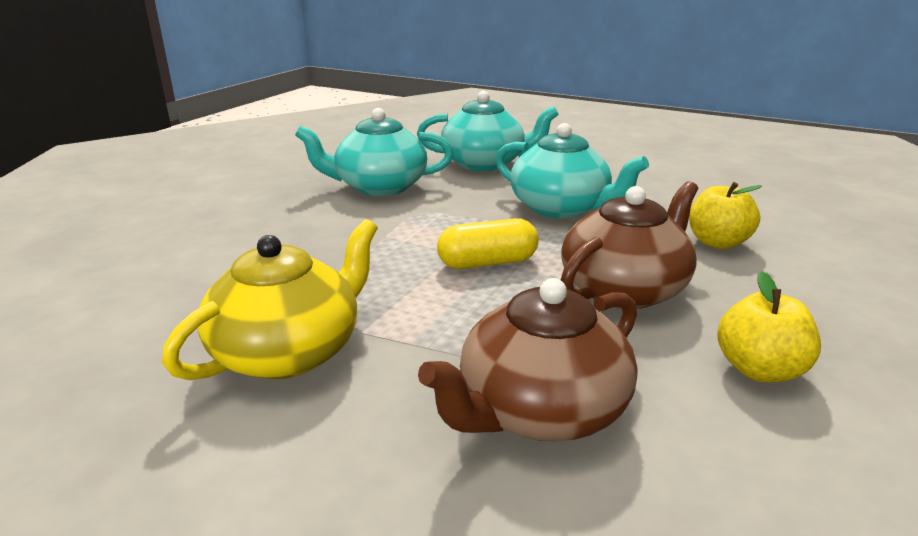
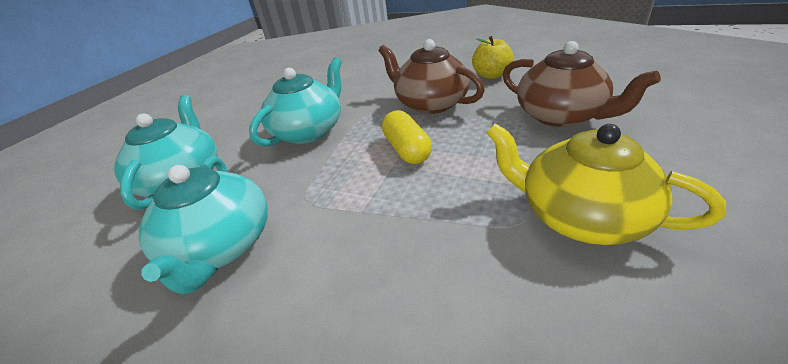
camera: 90 degrees left, 10 degrees up
(717, 243) = (367, 83): yellow apple -> none

